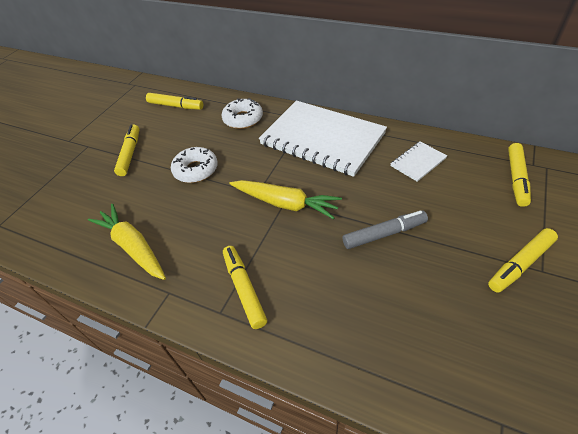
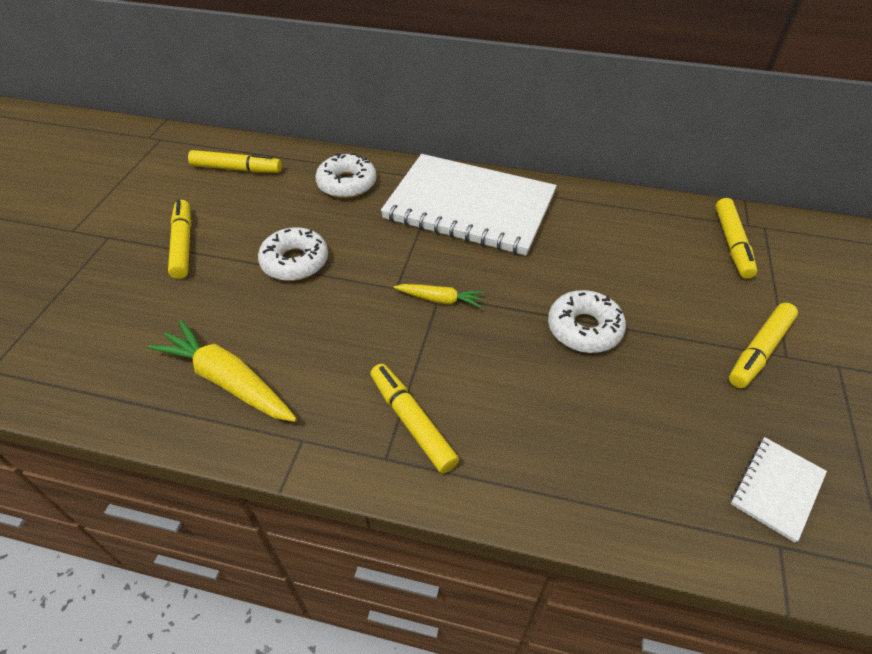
camera: 15 degrees left, 0 degrees up
(285, 203) = (440, 299): yellow carrot -> yellow carrot, size x0.55
(384, 234) = (584, 329): grey marker -> white donut
(418, 162) = (605, 230): white notebook -> white notebook (776, 489)

